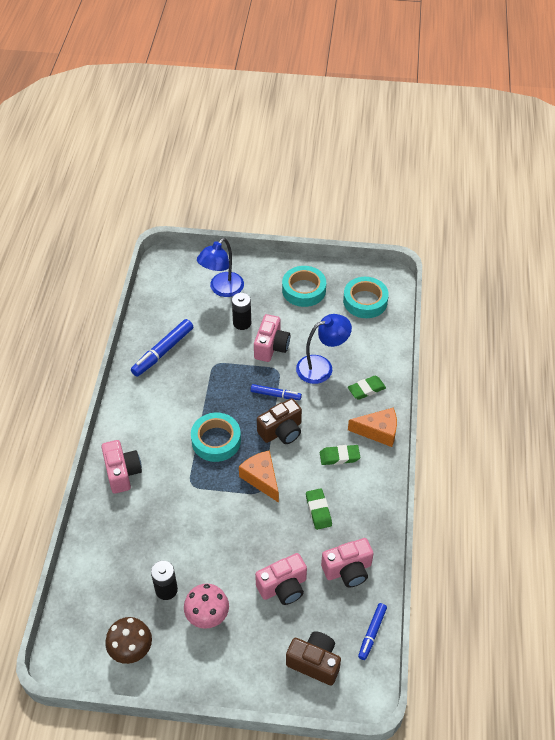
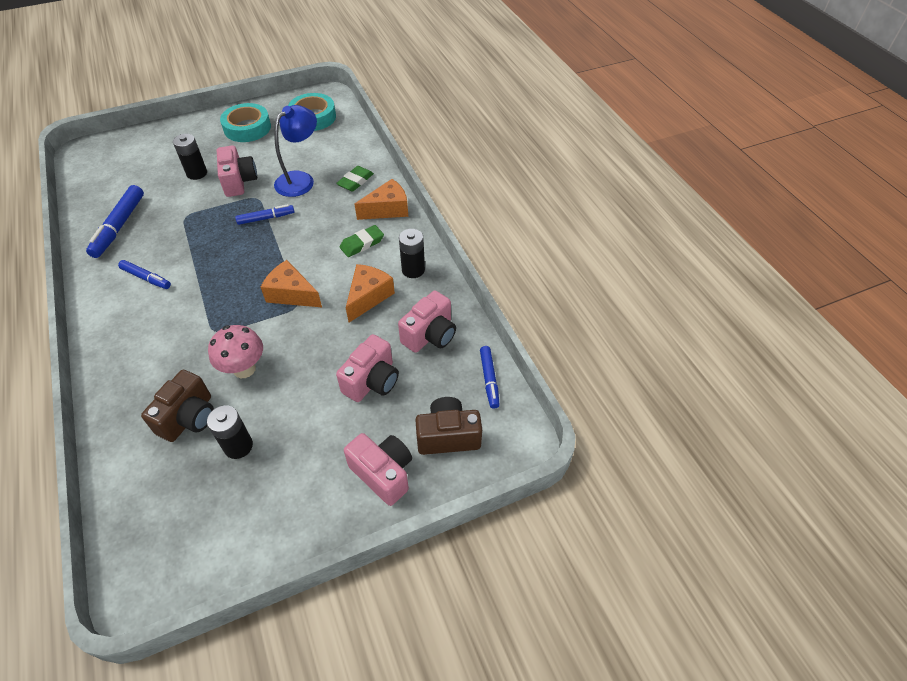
camera: 30 degrees left, 0 degrees up
(122, 473) = (124, 354): pink camera -> pink camera (383, 473)
(132, 651) = (227, 533): brown mushroom -> none
(163, 411) = (146, 278): none -> blue marker
(207, 617) = (303, 450): pink mushroom -> pink mushroom (244, 369)
(216, 440) = (222, 280): turquoise tape -> none
(222, 289) = (160, 154): blue lamp -> none
(281, 431) = (290, 245): brown camera -> brown camera (189, 418)
(318, 510) = (368, 297): green eraser -> orange cheese
(367, 502) = (413, 270): none -> black battery

